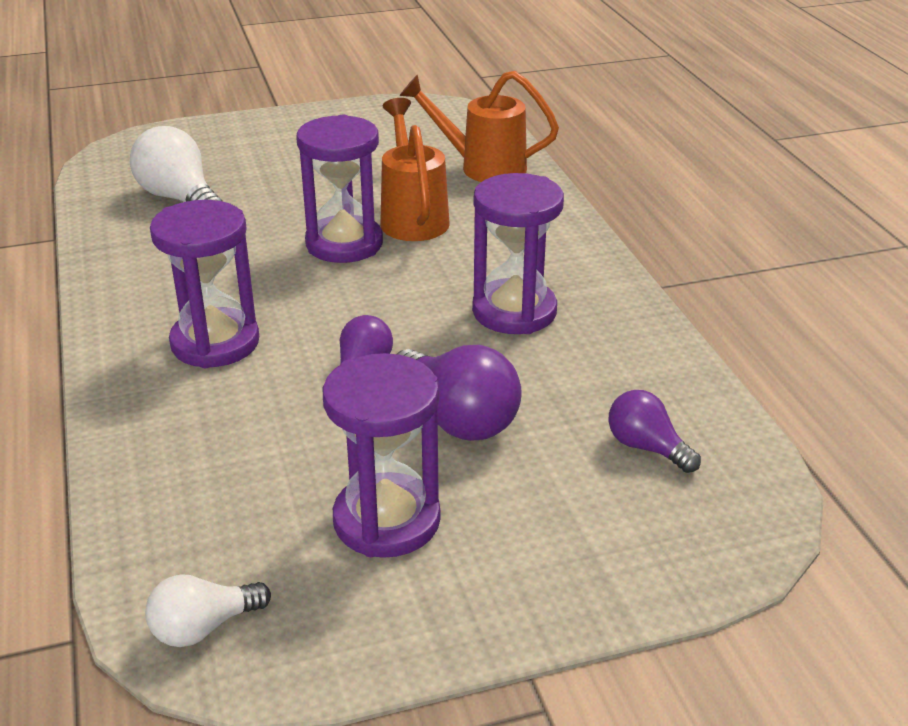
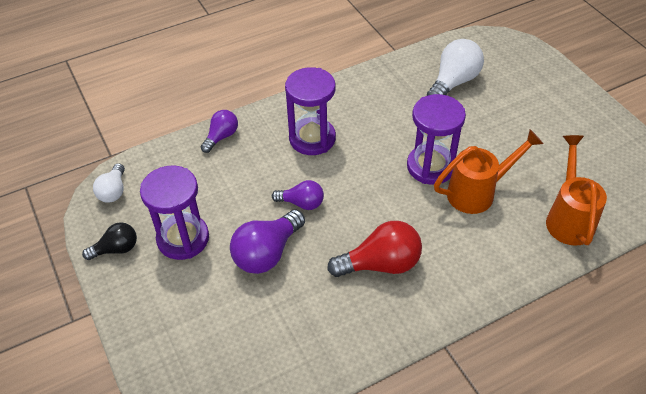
camera: 80 degrees right, 15 degrees up
(203, 627) = (113, 191): white light bulb -> white light bulb turned 135 degrees counterclockwise
(378, 624) = (116, 249): none -> black light bulb
(514, 311) = (380, 264): purple hourglass -> red light bulb
(646, 447) = (256, 348): purple light bulb -> purple light bulb (221, 137)

